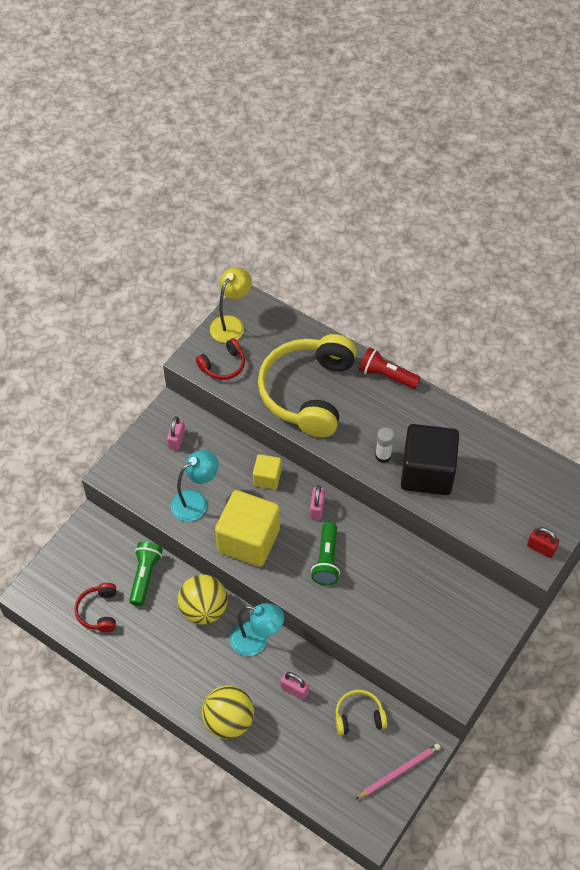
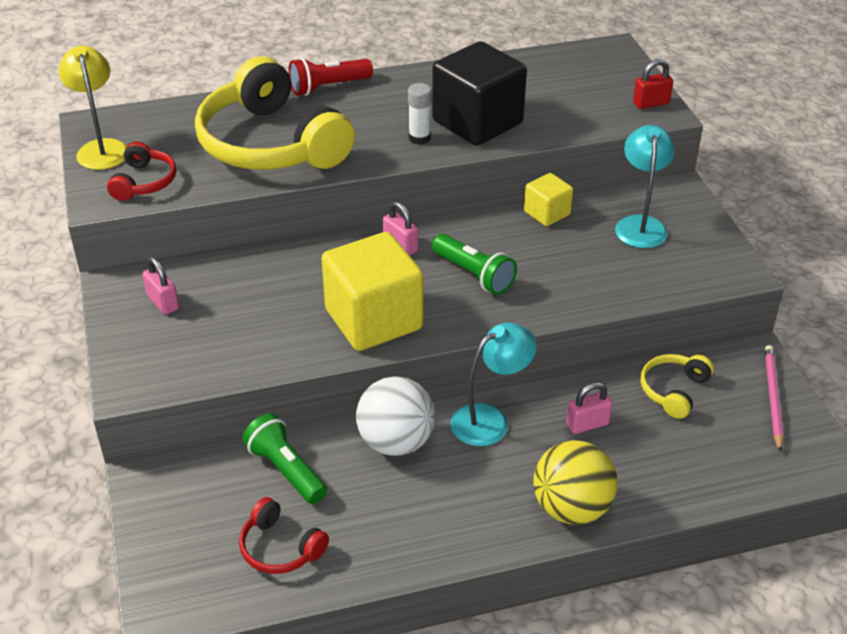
camera: 50 degrees left, 15 degrees down
(195, 501) = (266, 333): turquoise lamp -> turquoise lamp (640, 225)
(204, 609) = (396, 442): yellow ball -> white ball
(267, 478) = (313, 260): yellow cube -> yellow cube (547, 213)

